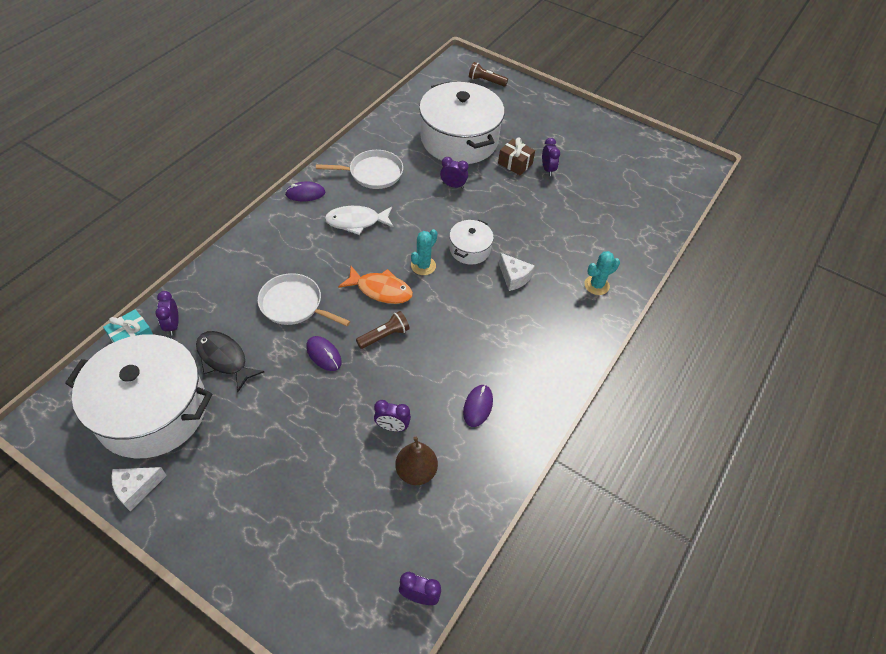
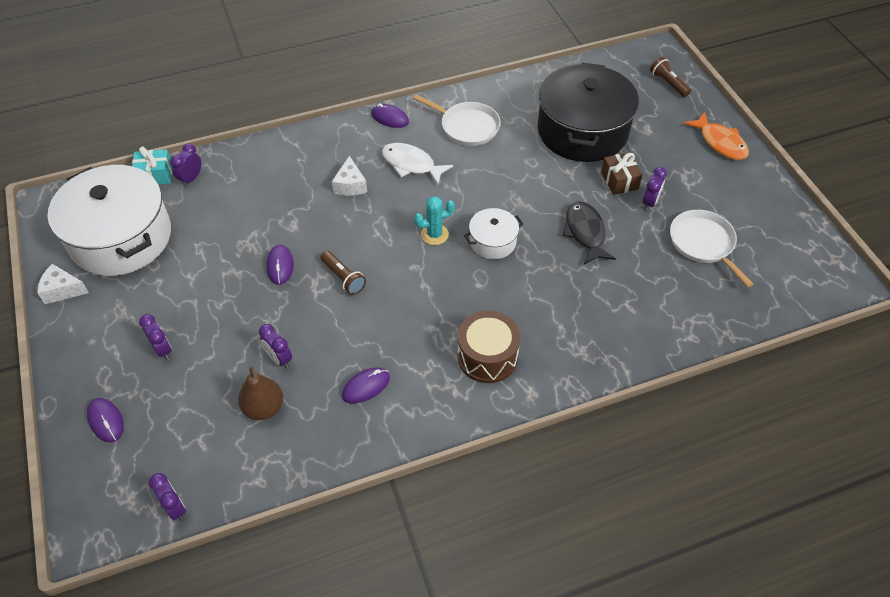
camera: 40 degrees right, 0 degrees up
(224, 359) = (203, 227): black fish -> black fish (585, 232)
(291, 570) = (106, 421): none -> purple mouse
(294, 304) = (294, 210): white pan -> white pan (703, 243)
(380, 290) = (377, 236): orange fish -> orange fish (720, 142)
(384, 336) = (343, 278): brown flashlight -> brown flashlight turned 45 degrees clockwise
(453, 185) = (533, 173): purple clock -> purple clock (162, 349)
(459, 139) = (582, 131): white pot -> black pot
(514, 277) = (511, 290): white cheese -> white cheese (350, 185)
(541, 333) = (487, 356): none -> brown drum
(596, 285) = (590, 343): turquoise cactus -> none

